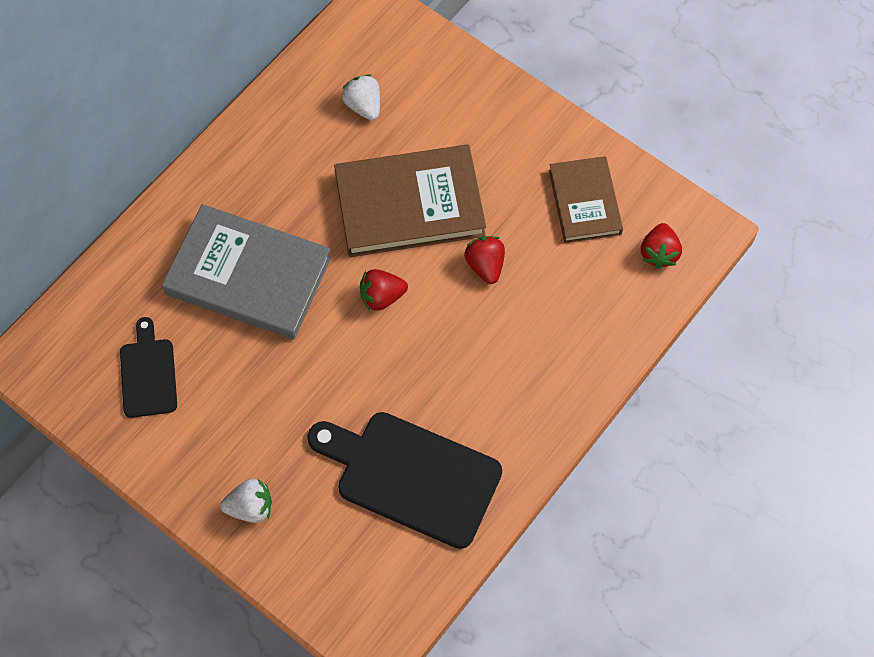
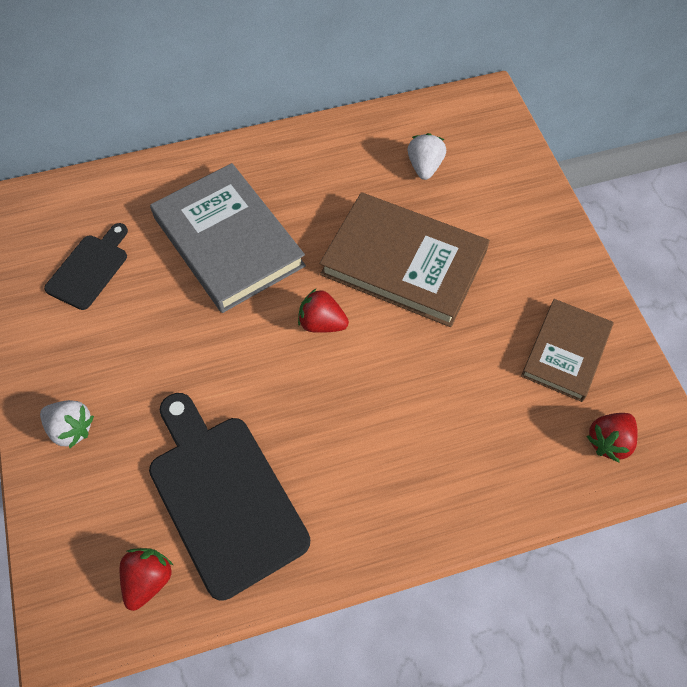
camera: 35 degrees right, 5 degrees down
(485, 265) = (432, 352): red strawberry -> red strawberry (148, 580)

